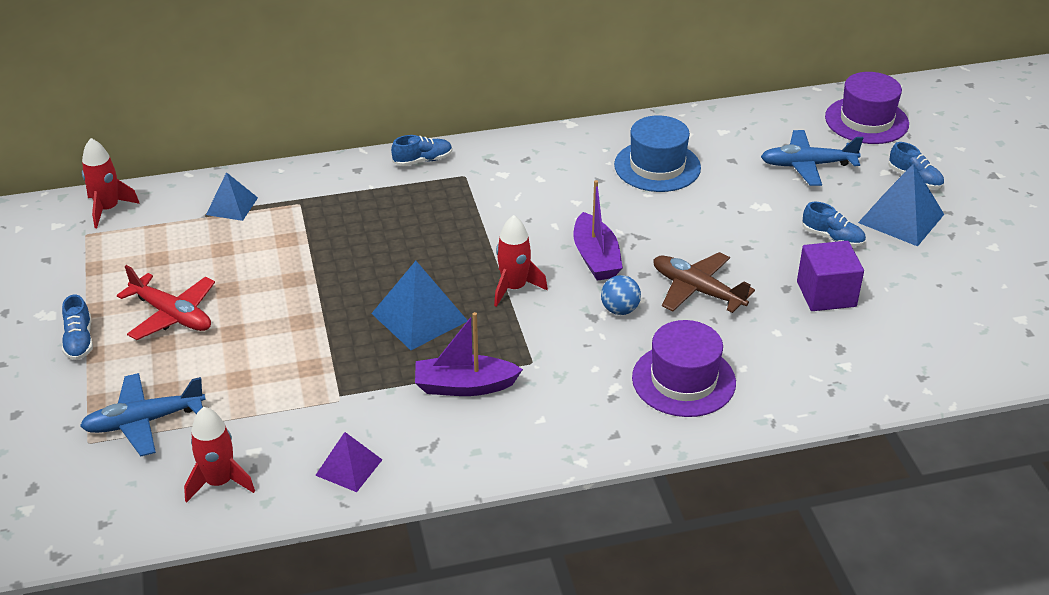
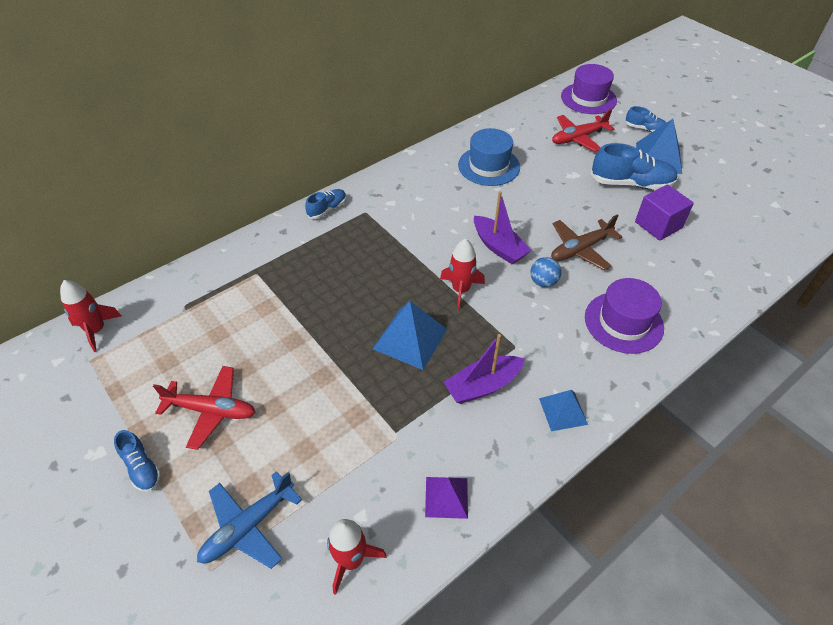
camera: 25 degrees left, 10 degrees up
(232, 206) = (202, 293): blue pyramid -> blue pyramid (563, 411)
(697, 290) = (580, 249): brown plane -> brown plane turned 45 degrees counterclockwise
(807, 165) = (578, 138): blue plane -> red plane
(832, 238) = (631, 184): blue shoe -> blue shoe, size x1.80

